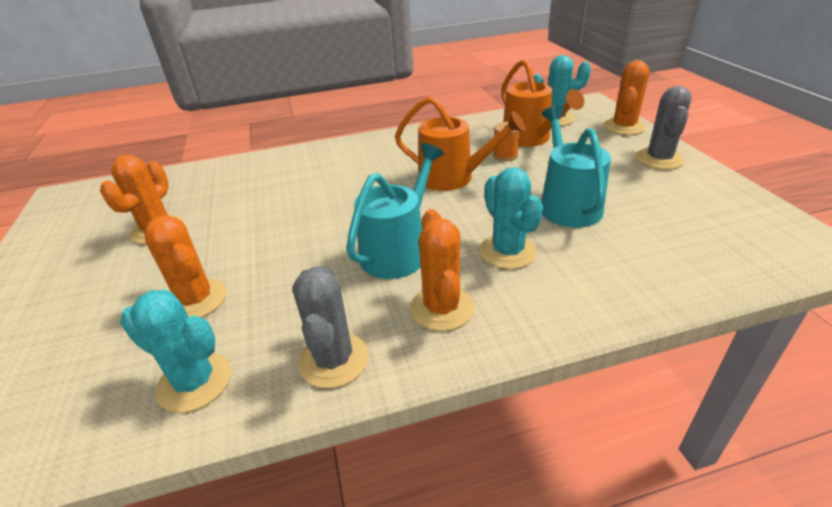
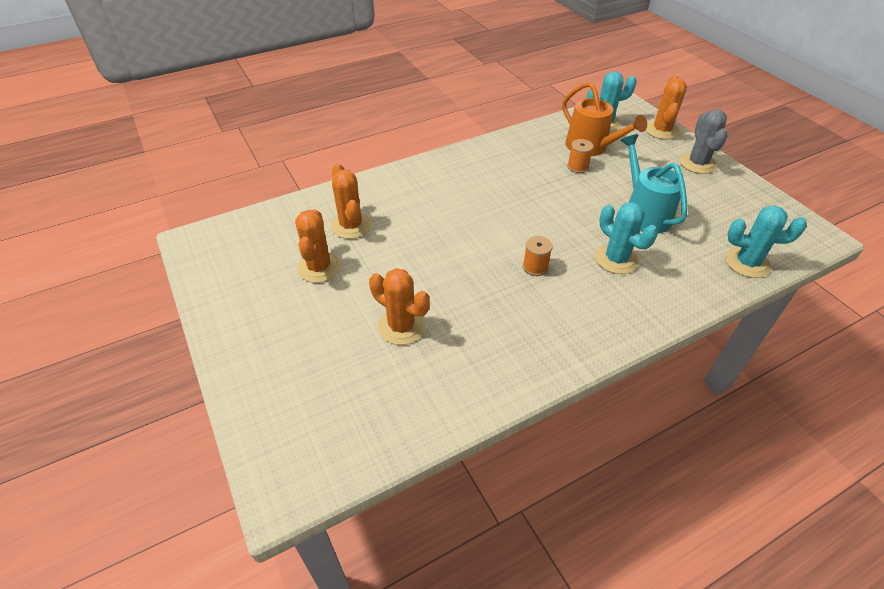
camera: 15 degrees left, 10 degrees up
(195, 382) = (446, 388): turquoise cactus -> turquoise cactus (747, 263)
(334, 360) = (534, 358): grey cactus -> none
(398, 251) = (535, 267): turquoise watering can -> orange spool
(441, 308) = (589, 310): orange cactus -> orange cactus (351, 226)
(453, 177) = (545, 193): orange watering can -> none

